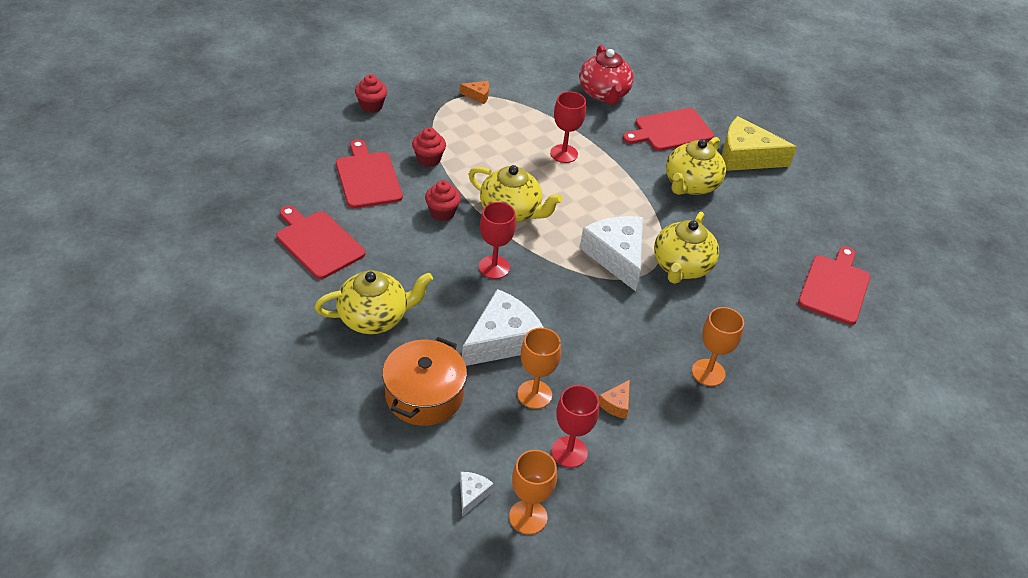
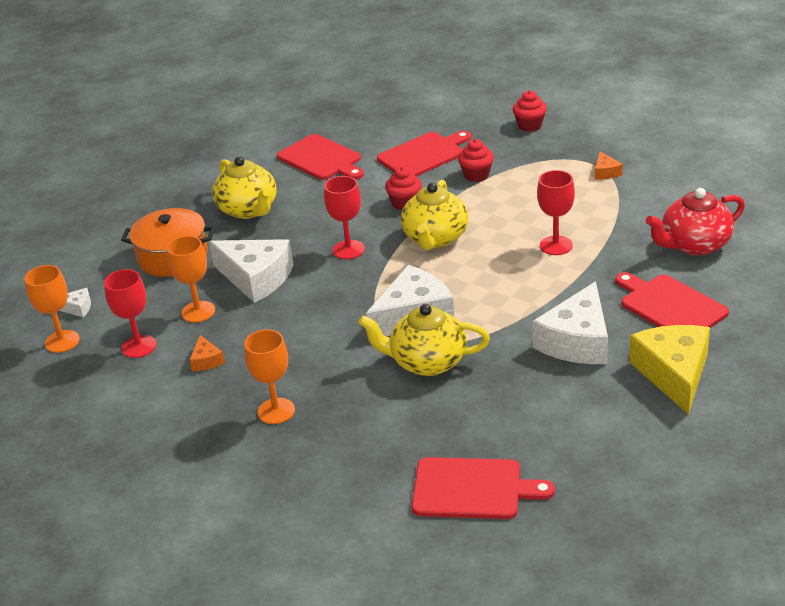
camera: 80 degrees right, 10 degrees down
(318, 243) = (321, 159): red cutting board -> red cutting board turned 105 degrees clockwise
(616, 404) = (206, 360): orange cheese -> orange cheese turned 120 degrees counterclockwise
(690, 185) = (577, 341): yellow teapot -> white cheese

